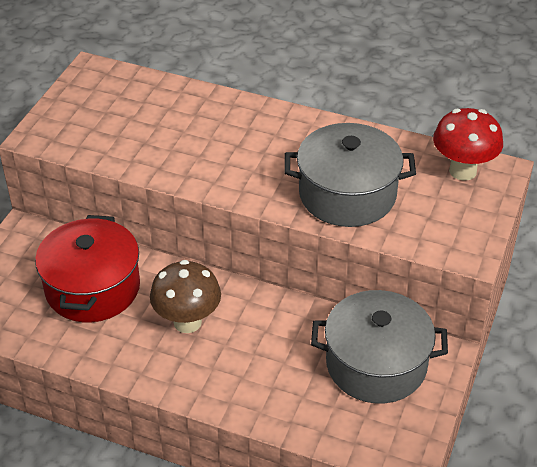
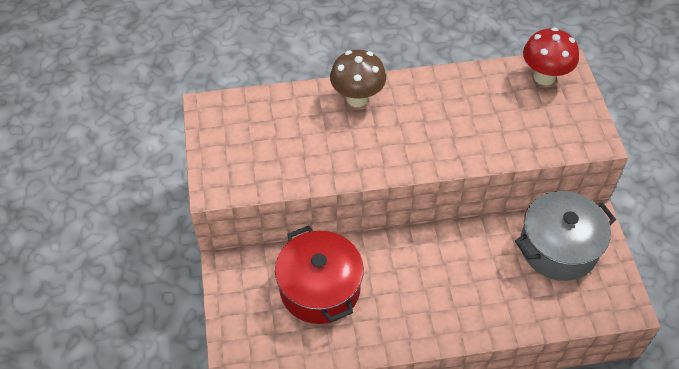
camera: 30 degrees left, 10 degrees up
(187, 322) = (410, 281): brown mushroom -> brown mushroom (357, 98)
(347, 194) = (484, 132): grey pot -> none

